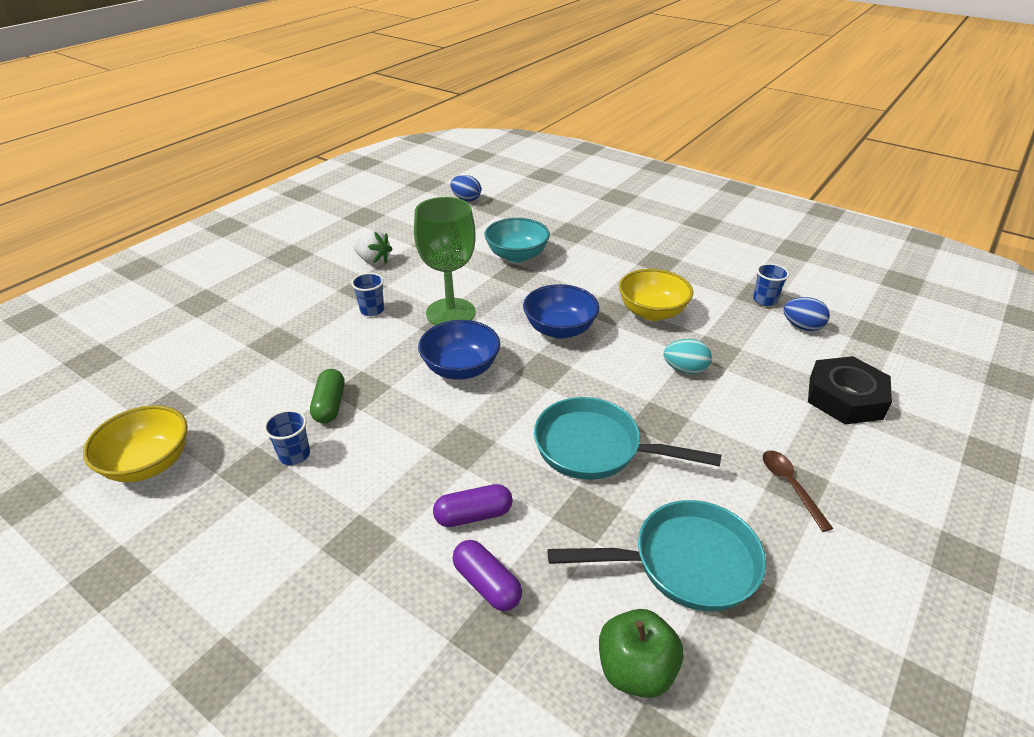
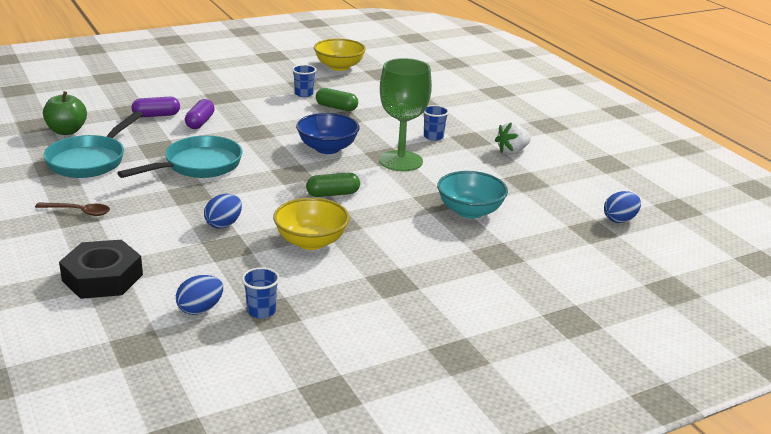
camera: 115 degrees right, 10 degrees down
(559, 329) = (333, 194): blue bowl -> green capsule
(685, 369) = (224, 224): turquoise egg -> blue egg

